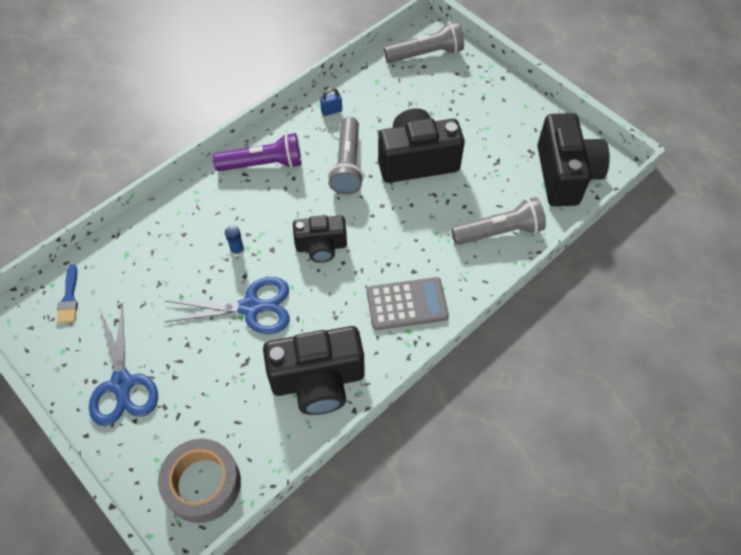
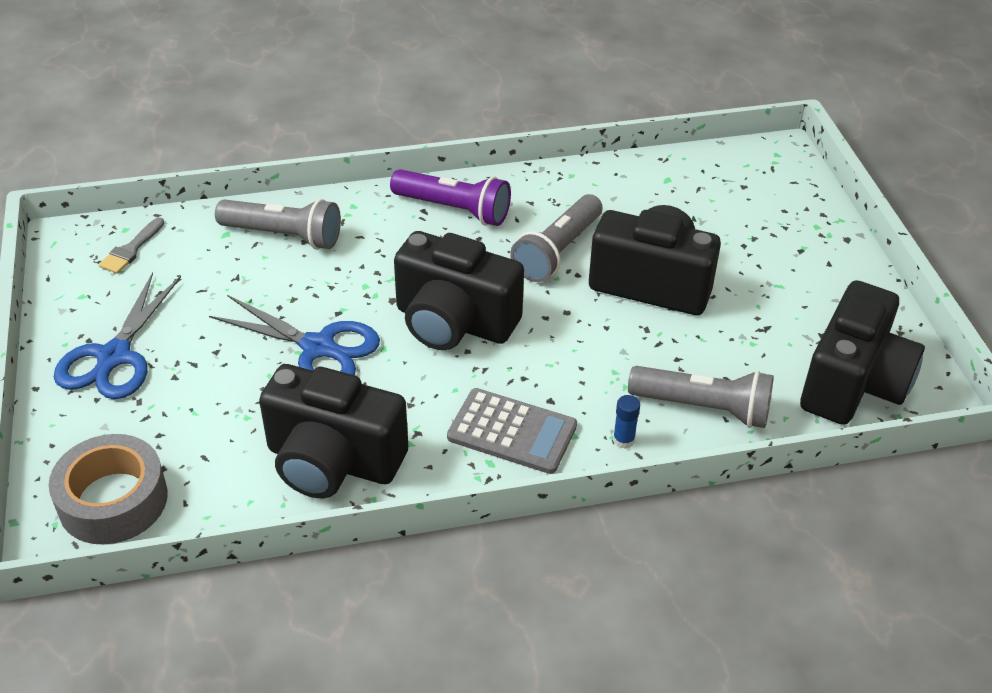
camera: 30 degrees right, 15 degrees down
(69, 298) = (131, 249): blue brush -> grey brush
(237, 250) = (351, 283): blue glue stick -> blue glue stick (623, 440)
(321, 246) = (454, 322): black camera -> black camera, size x1.65
(331, 111) = (583, 188): blue padlock -> none
(426, 54) = (758, 174): grey flashlight -> grey flashlight (284, 236)

